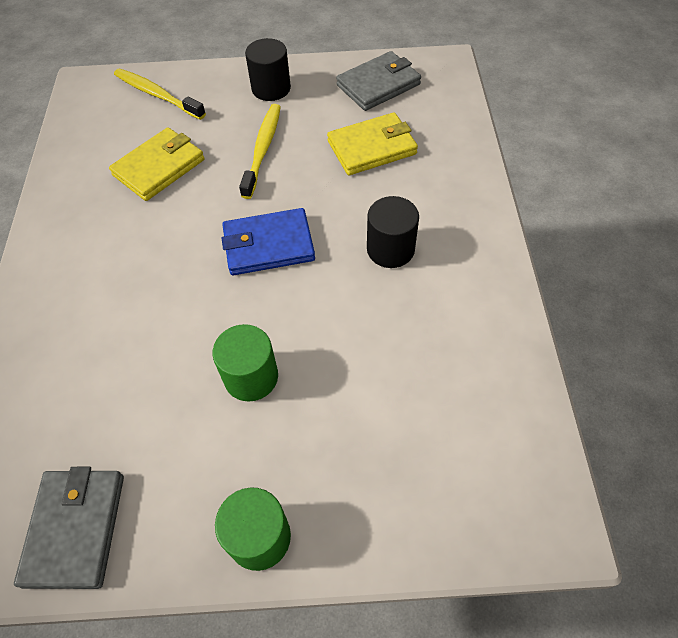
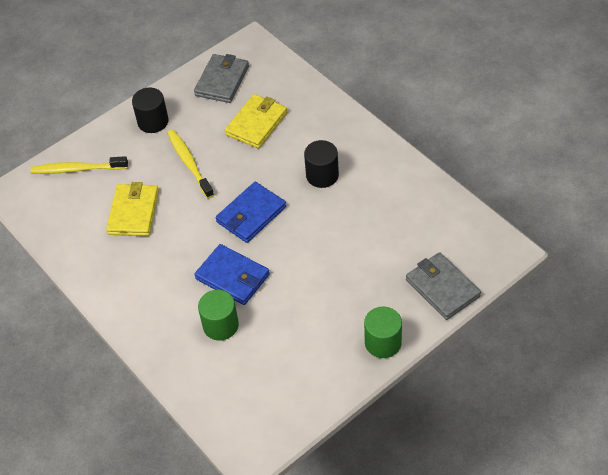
camera: 35 degrees left, 5 degrees down
(75, 528) = (292, 400): grey wallet -> grey wallet (442, 288)
(177, 306) = (232, 277): none -> blue wallet
(251, 377) = (310, 283): green cylinder -> green cylinder (220, 325)

